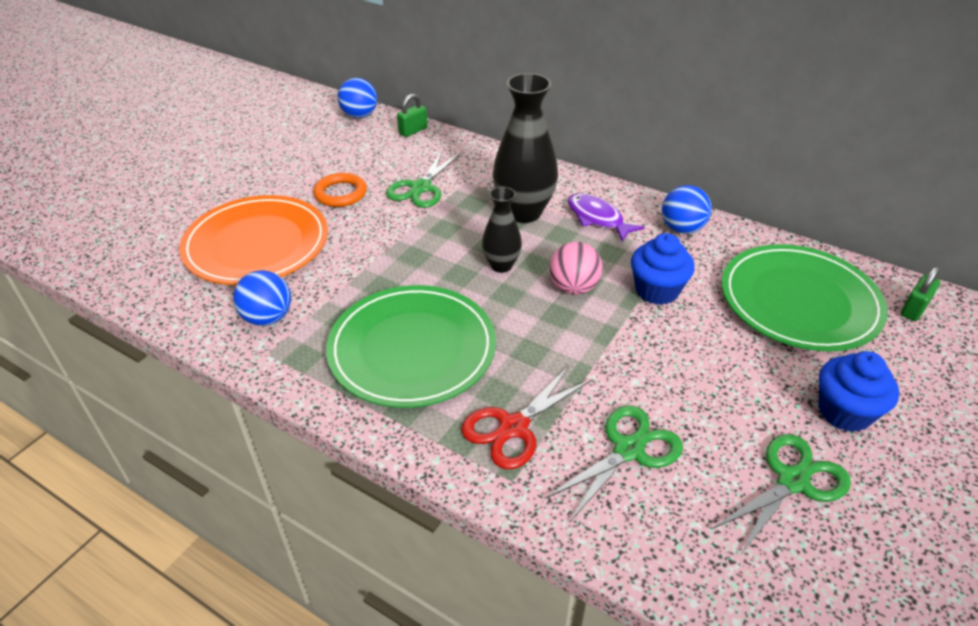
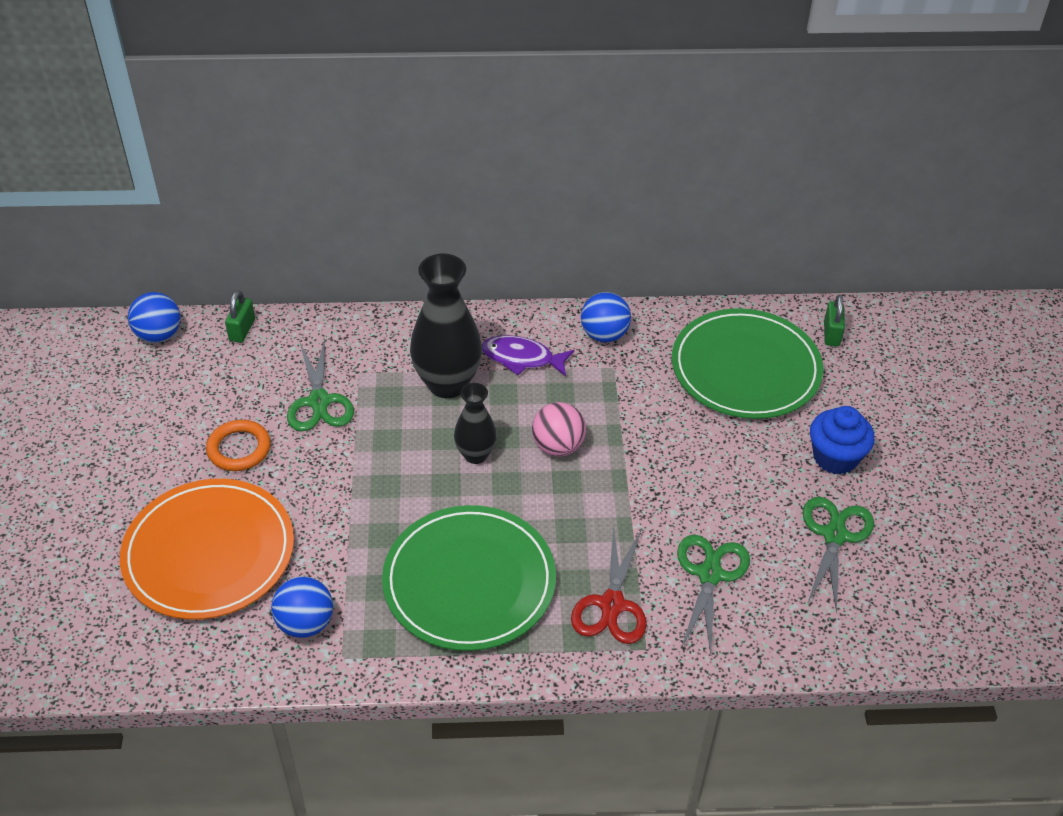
camera: 35 degrees left, 5 degrees up
(657, 290) = (629, 414): blue cupcake -> none

